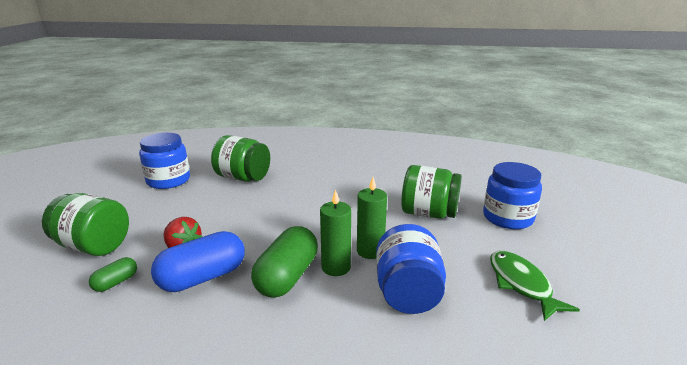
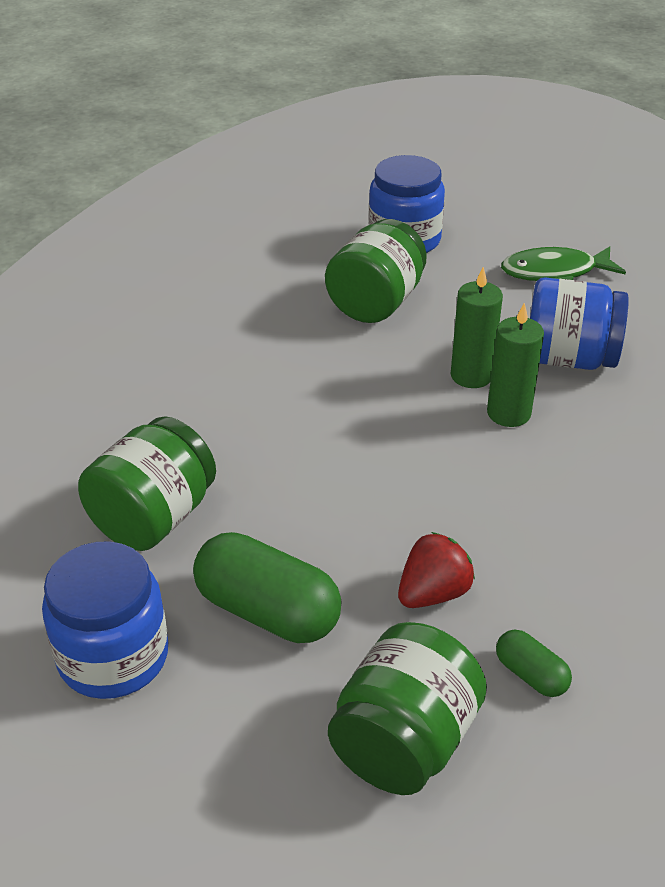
camera: 80 degrees left, 15 degrees up
(202, 277) = (523, 559): blue capsule -> none
(287, 277) = (528, 463): green capsule -> green capsule (268, 611)

